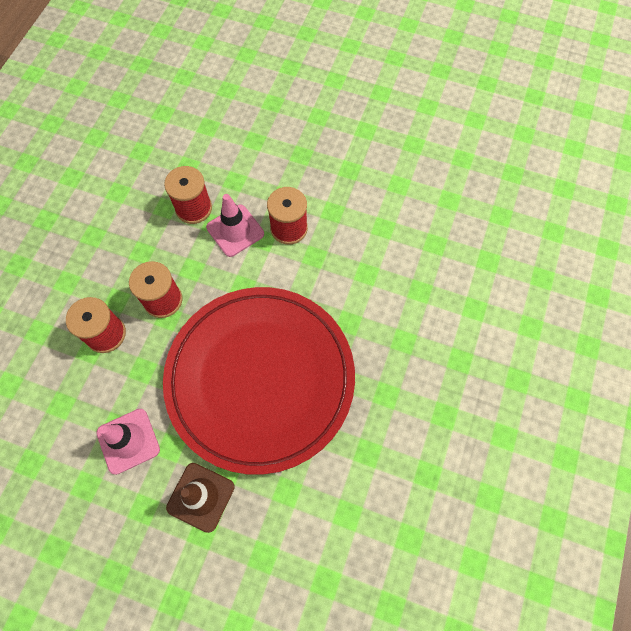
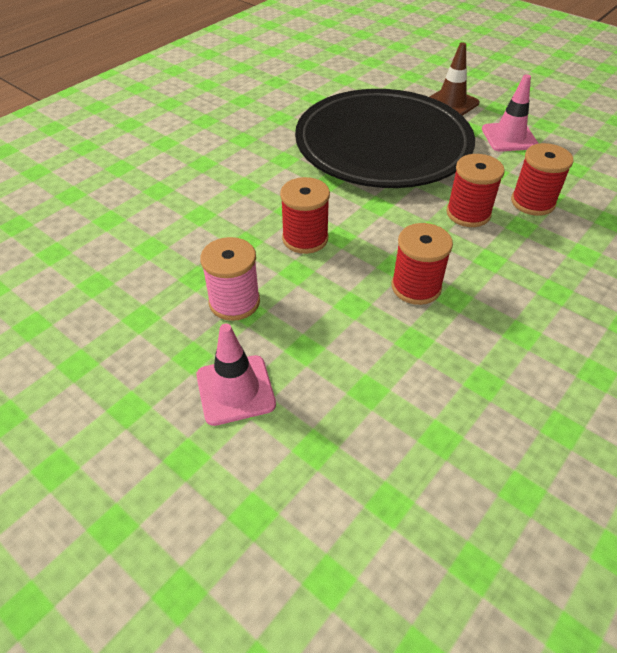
camera: 160 degrees left, 20 degrees down
(235, 230) = (369, 252): pink traffic cone -> pink traffic cone (235, 390)
(260, 379) = (383, 145): red plate -> black plate
(313, 158) = (234, 302): none -> pink spool

